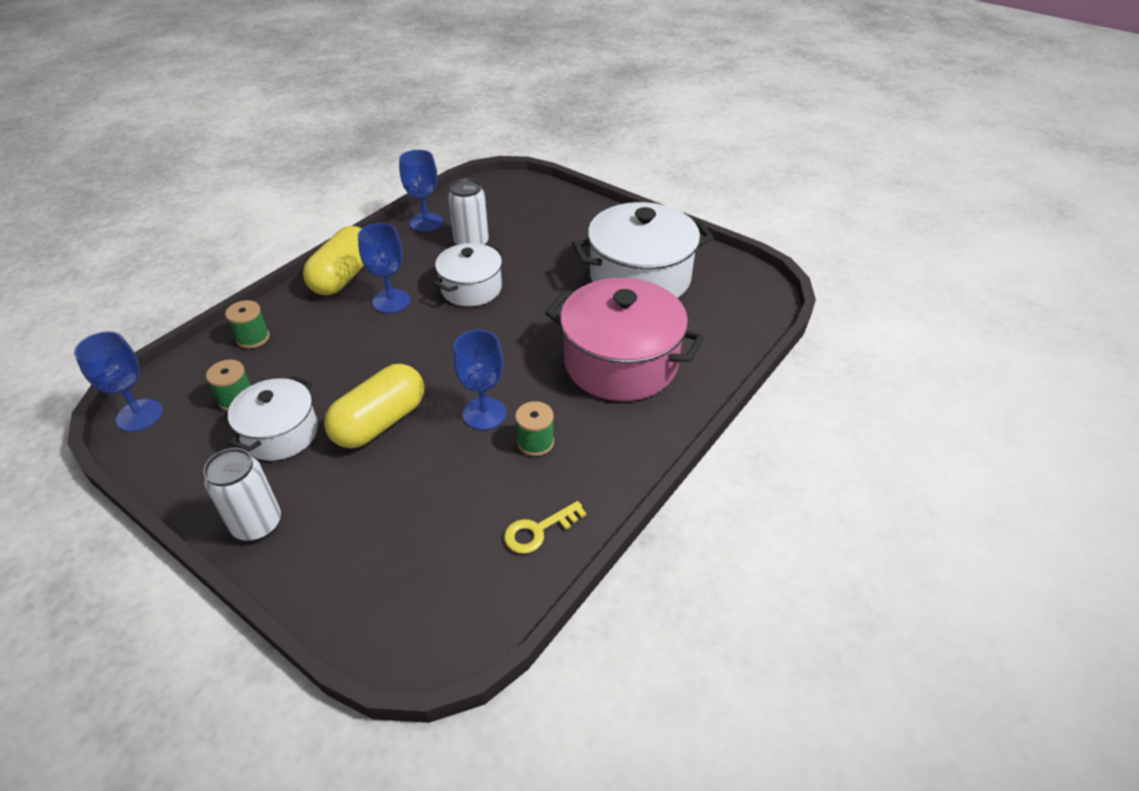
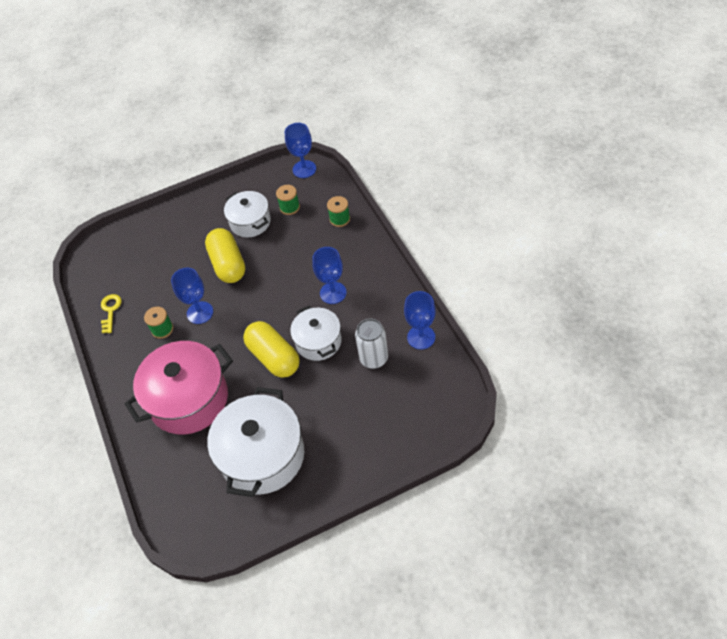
camera: 125 degrees right, 10 degrees up
(257, 524) = (197, 207): white can -> none
(343, 277) = (377, 272): yellow capsule -> yellow capsule (274, 357)

